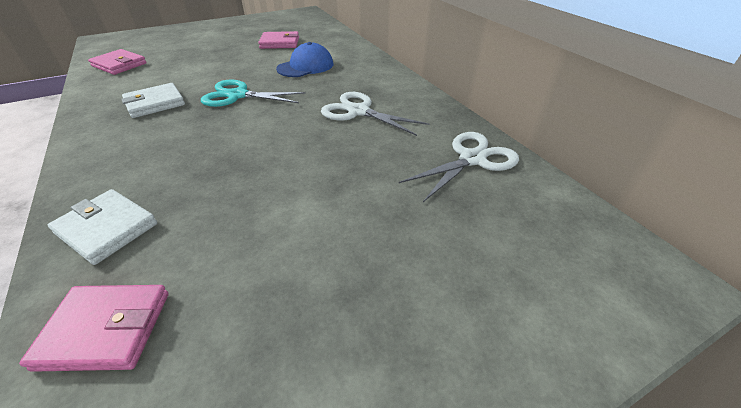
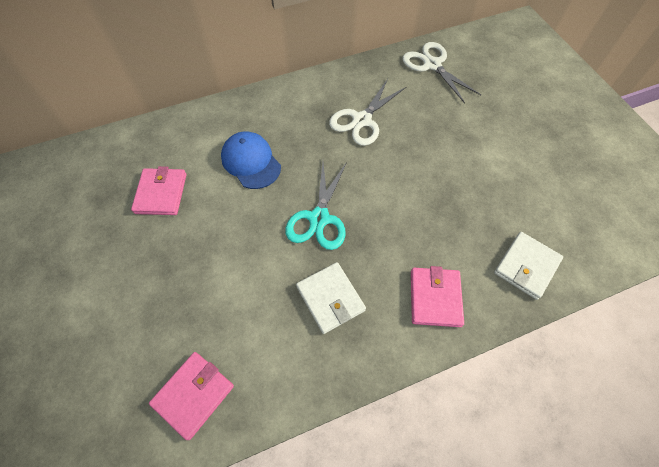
camera: 85 degrees left, 20 degrees up
(106, 329) = (597, 236): pink wallet -> pink wallet (435, 298)

